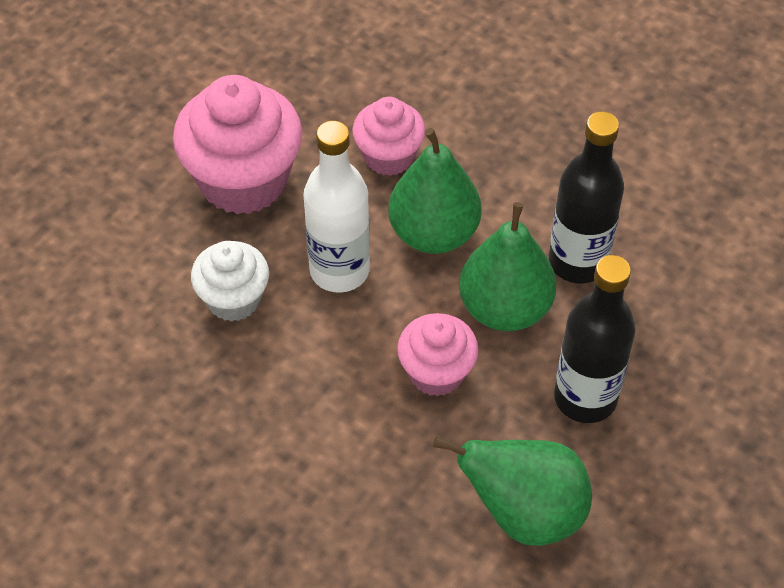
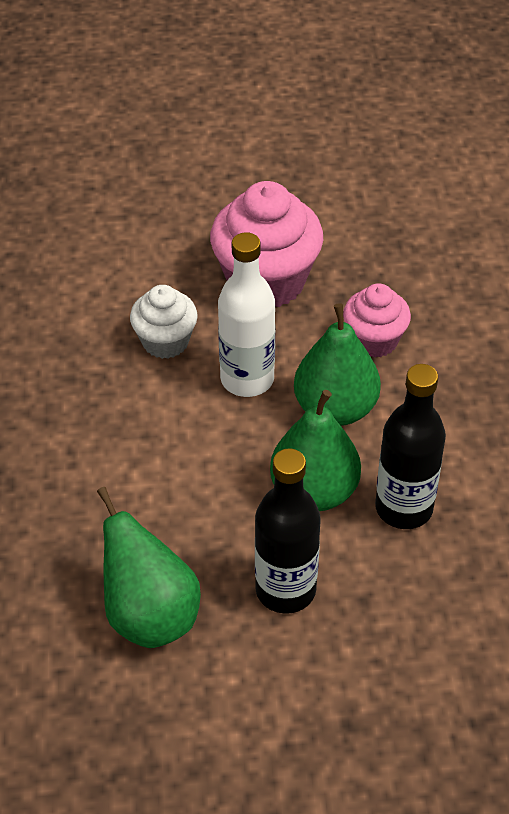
camera: 50 degrees right, 5 degrees down
(436, 373) = (218, 488): pink cupcake -> none

